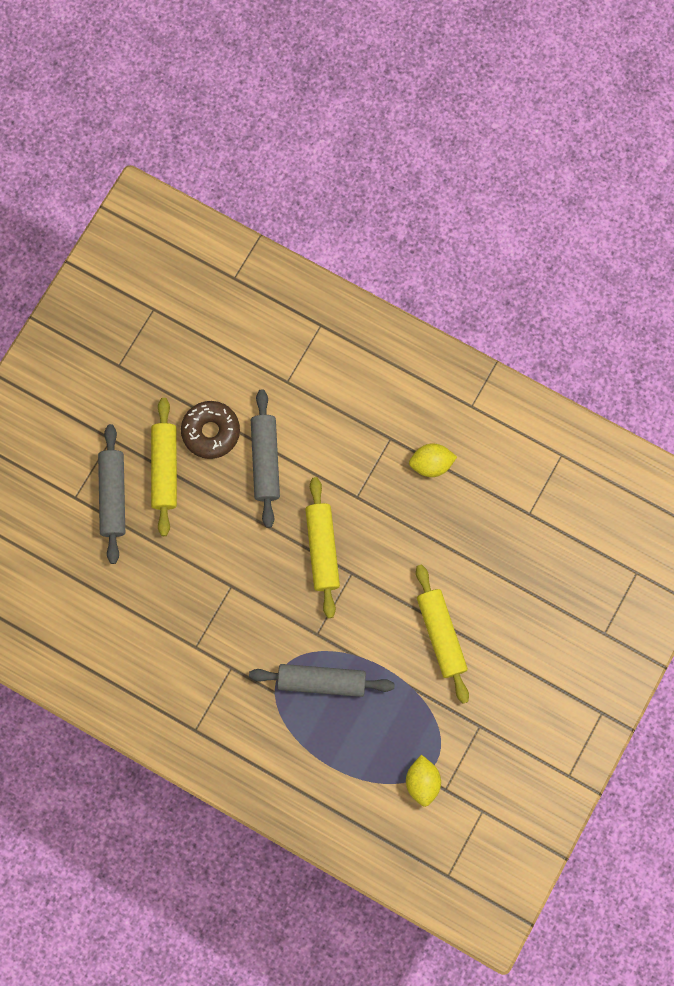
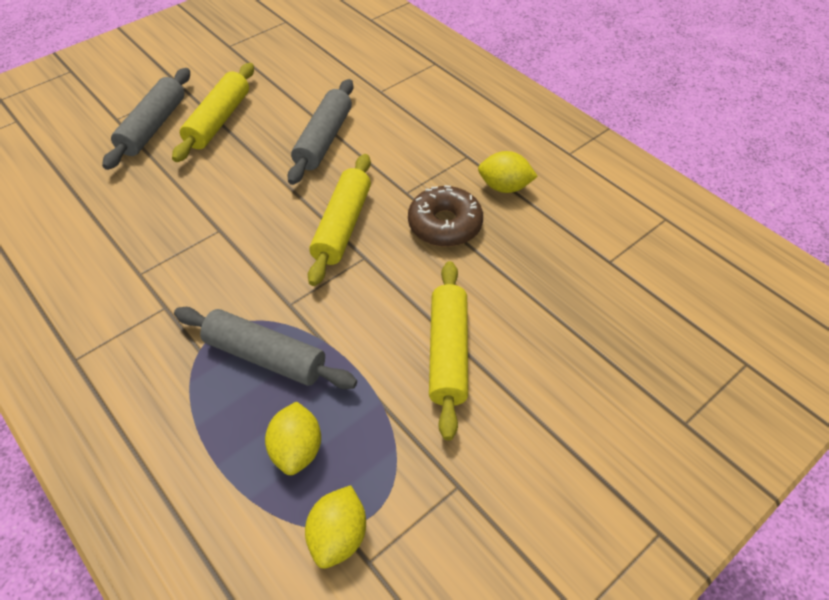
camera: 20 degrees right, 25 degrees down
(211, 432) = (282, 106): brown donut -> brown donut (445, 225)
(374, 738) = (297, 450): none -> yellow lemon

